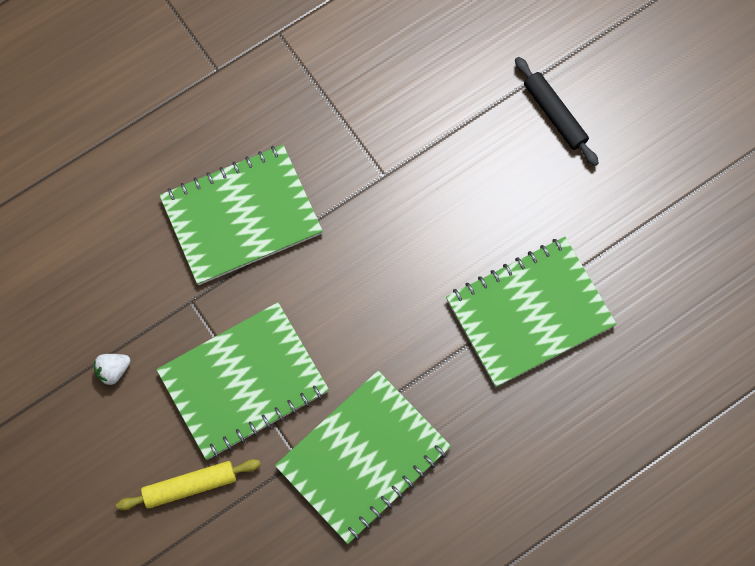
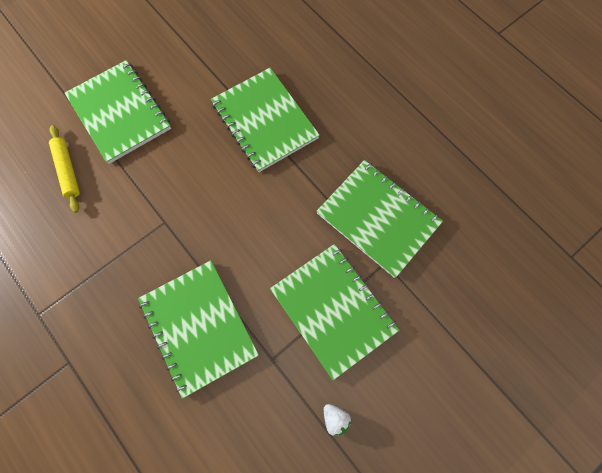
camera: 95 degrees left, 0 degrees up
(190, 486) = (418, 341): yellow rolling pin -> yellow rolling pin (68, 170)
(554, 114) = (120, 113): black rolling pin -> green notebook

